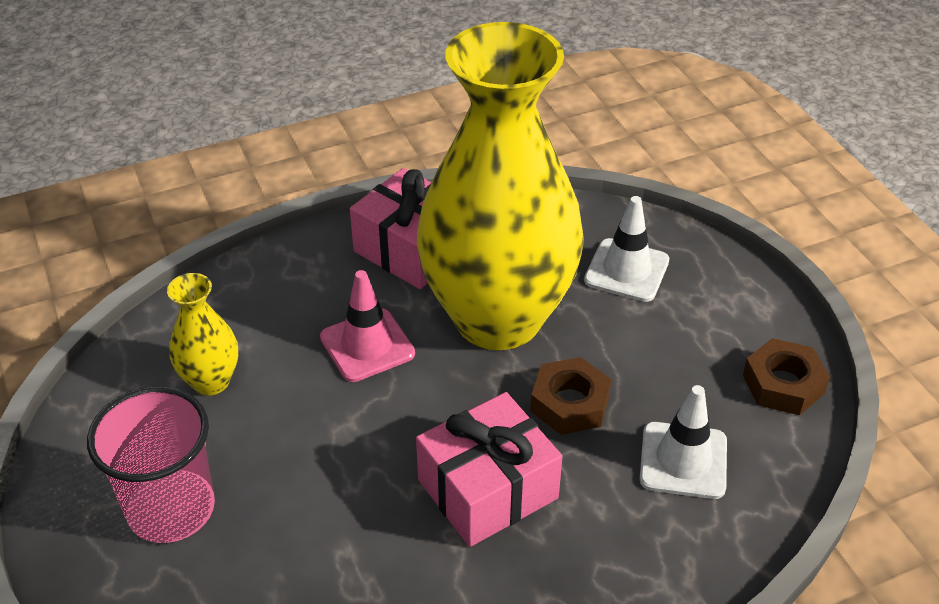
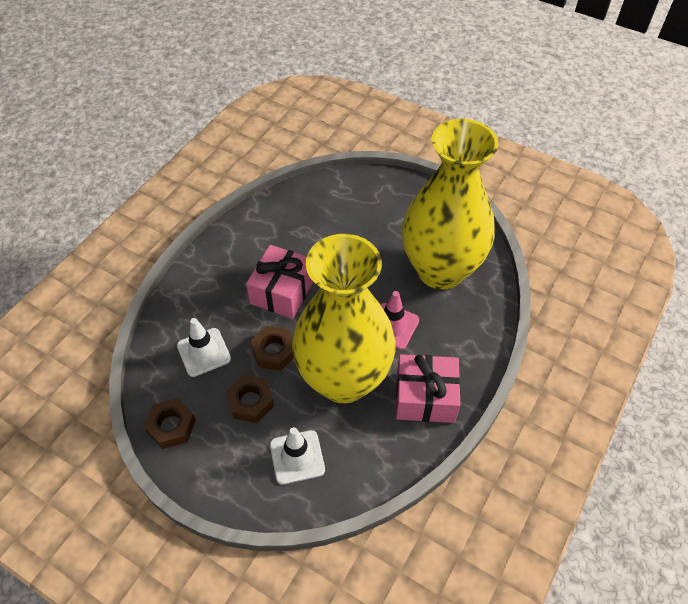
camera: 145 degrees right, 10 degrees up
(171, 509) = (397, 218): pink cup -> none
(211, 381) = (440, 270): yellow vase -> yellow vase, size x2.49
(649, 357) = (250, 402): none -> brown nut

